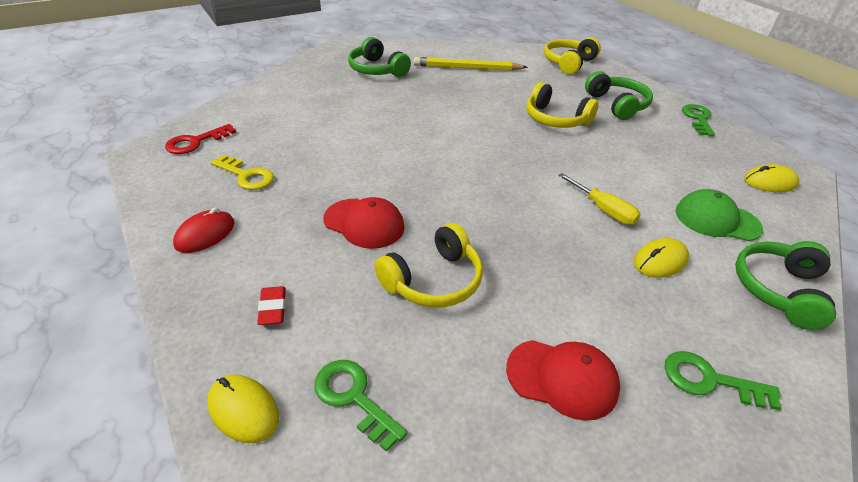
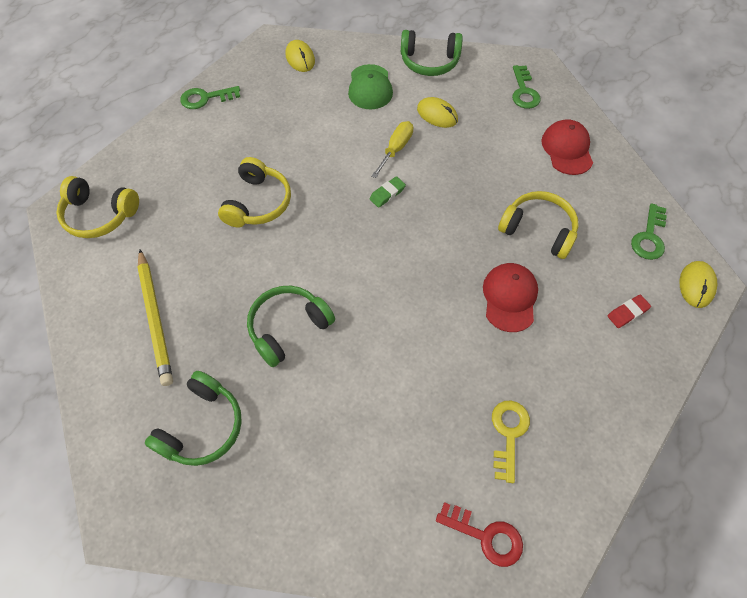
camera: 110 degrees left, 20 degrees up
(205, 234) = (599, 411): red mouse -> none
(538, 186) = (387, 194): none -> green eraser
(617, 105) = (201, 158): green headphones -> green headphones (288, 328)

